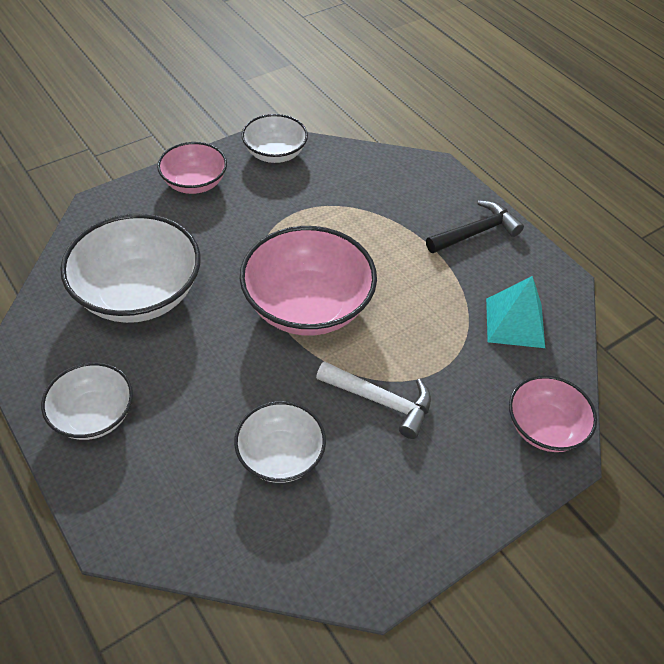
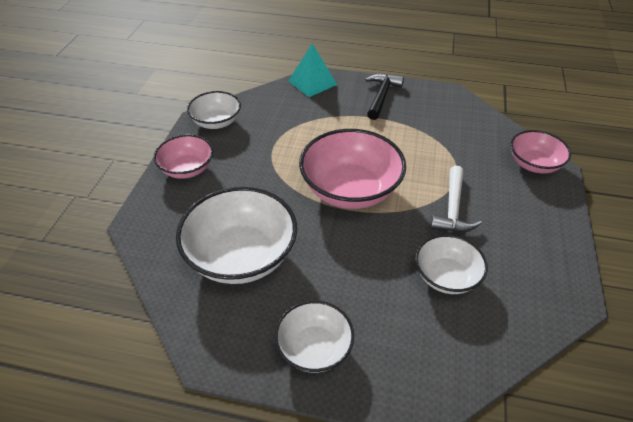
camera: 40 degrees left, 5 degrees down
(381, 401) = (453, 208): white hammer -> white hammer turned 120 degrees clockwise
(515, 322) = (457, 126): turquoise pyramid -> turquoise pyramid (312, 82)

